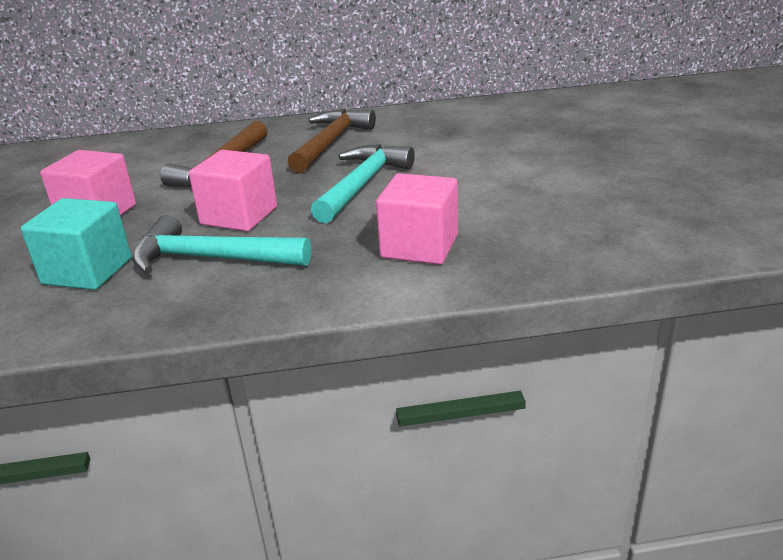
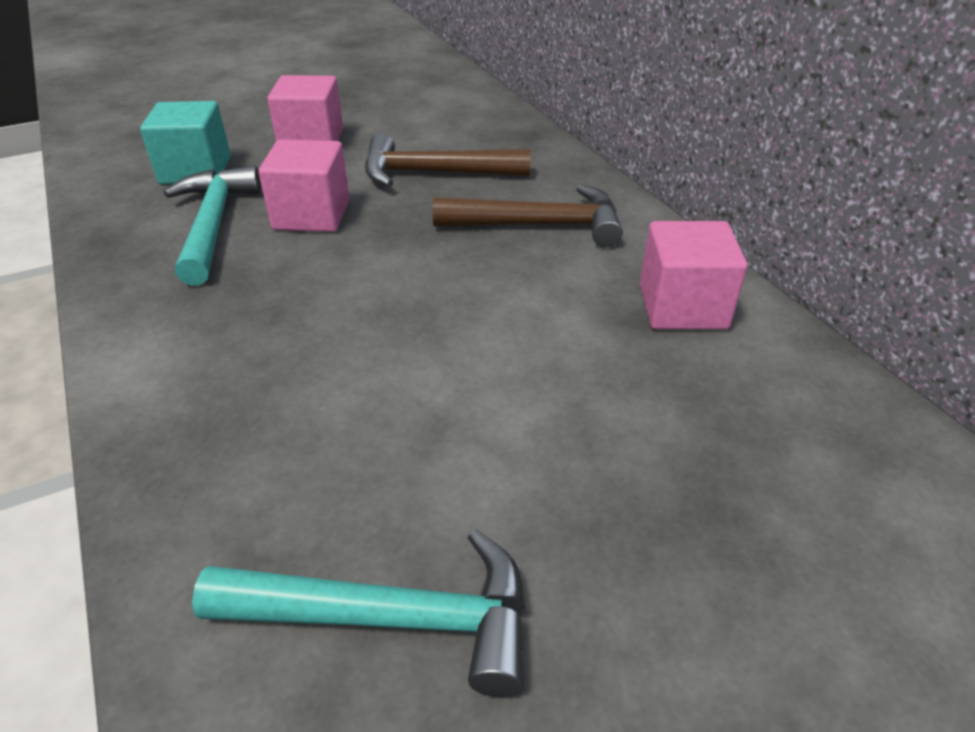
camera: 70 degrees right, 10 degrees up
(362, 184) = (410, 278): turquoise hammer -> turquoise hammer (391, 618)
(419, 246) = (232, 359): pink cube -> pink cube (682, 307)

